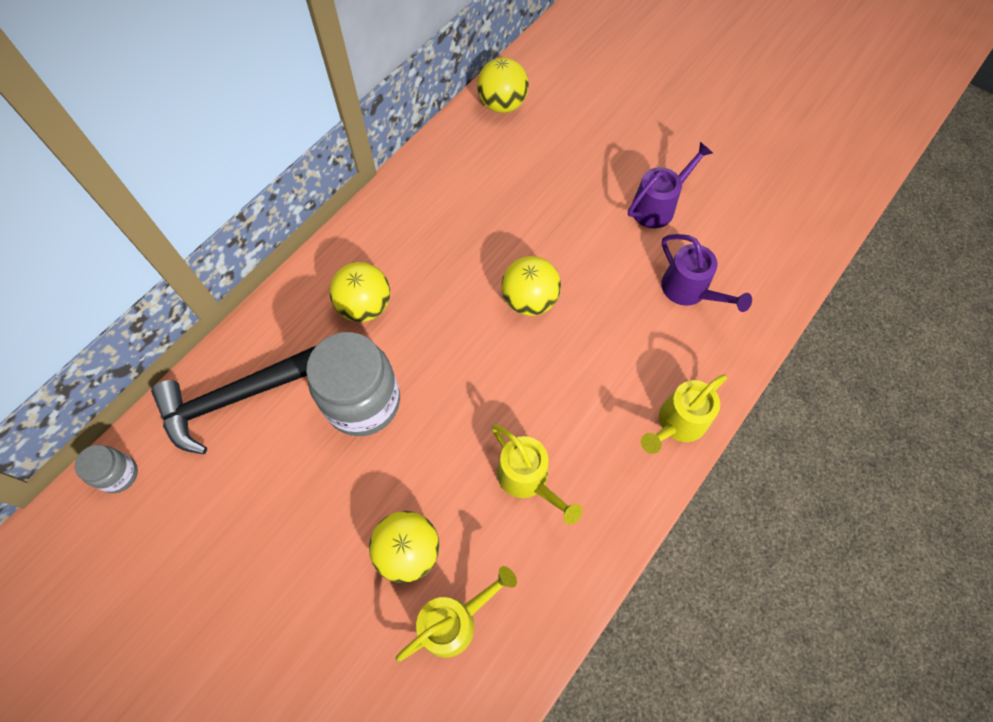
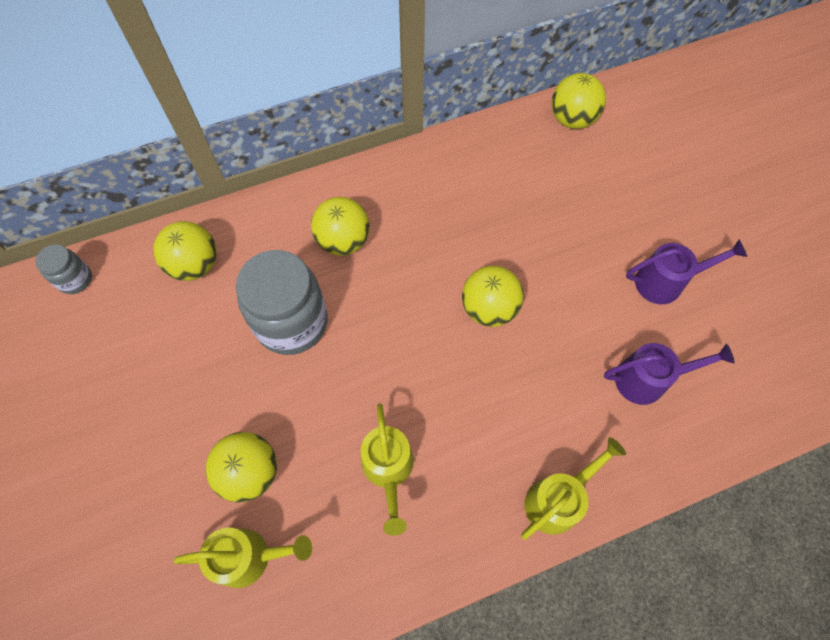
camera: 30 degrees right, 0 degrees up
(235, 398) = (195, 265): black hammer -> yellow ball
(677, 424) = (558, 499): yellow watering can -> yellow watering can turned 150 degrees clockwise
(690, 291) = (648, 379): purple watering can -> purple watering can turned 90 degrees counterclockwise

